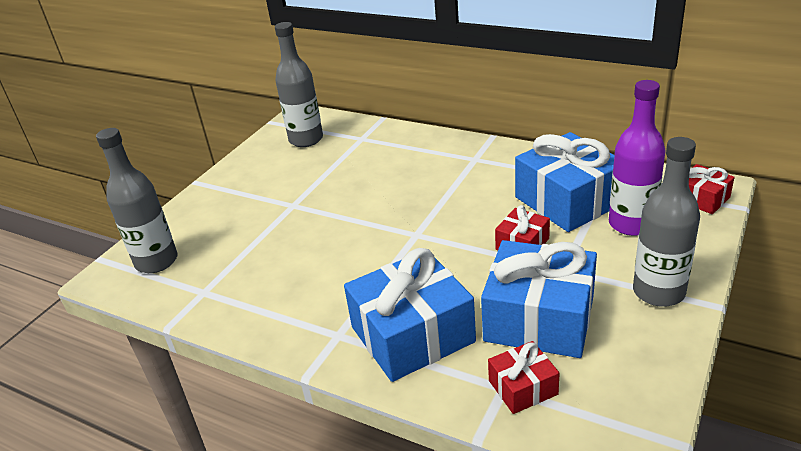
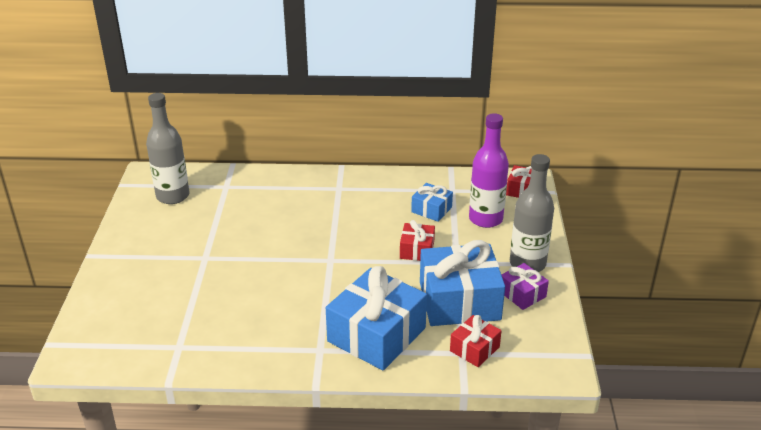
camera: 30 degrees left, 0 degrees up
(156, 261) = (111, 333): grey bottle -> none
(568, 200) = (431, 209): blue gift -> blue gift, size x0.50
(629, 331) = (522, 294): none -> purple gift

